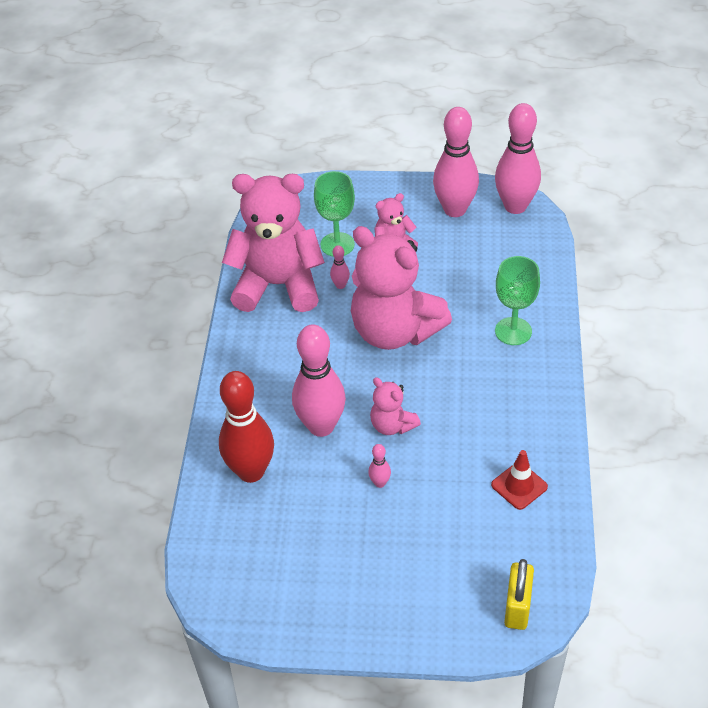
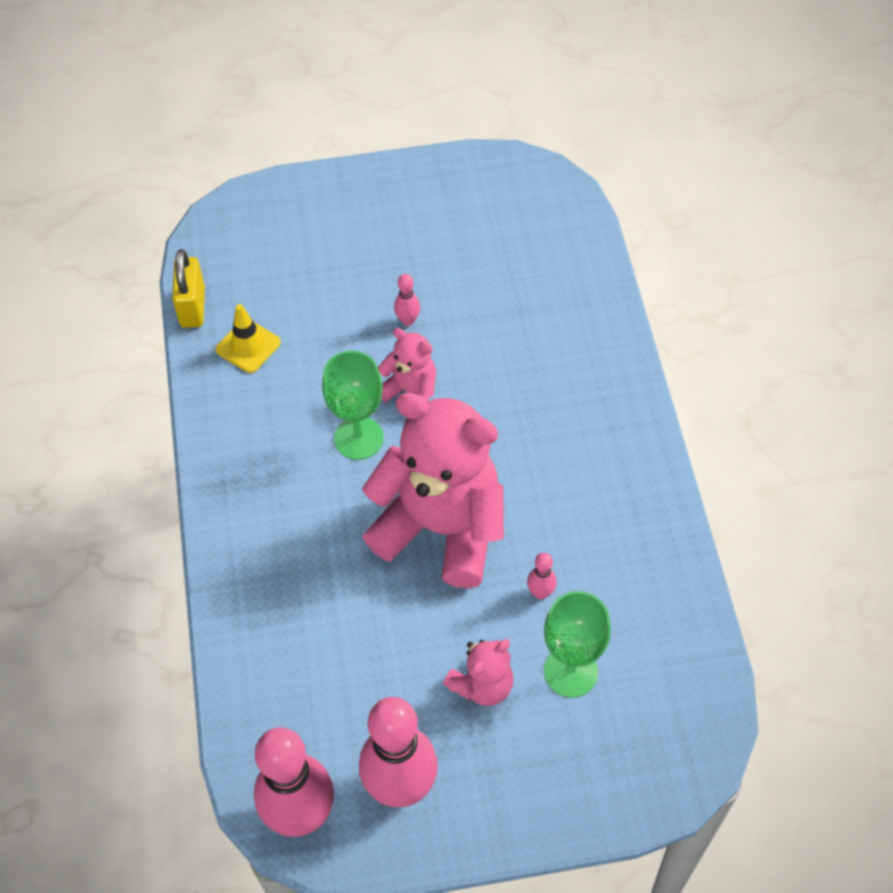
camera: 165 degrees right, 10 degrees up
(251, 471) = (558, 306): red bowling pin -> none
(278, 285) = (631, 576): pink teddy bear -> none
(321, 426) = (496, 374): pink bowling pin -> none
(513, 331) = (277, 559): green goblet -> green goblet (358, 438)
(517, 607) = (238, 224): yellow padlock -> yellow padlock (192, 307)
(519, 486) = (248, 346): red traffic cone -> yellow traffic cone

